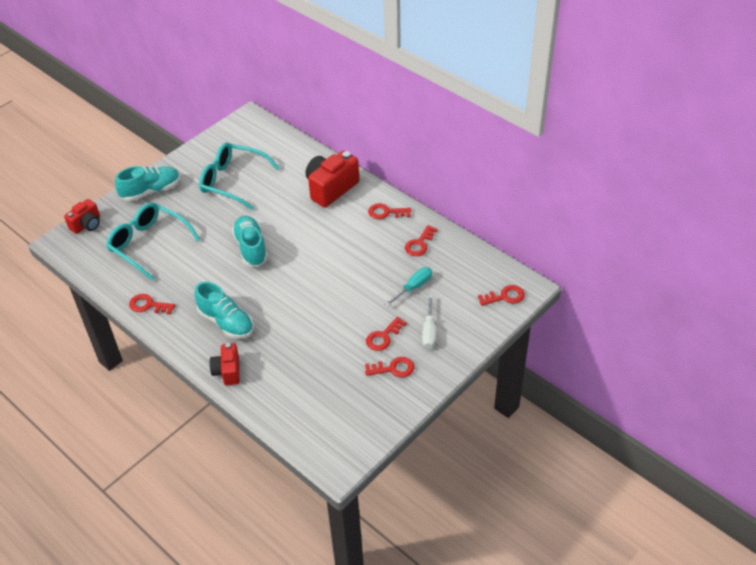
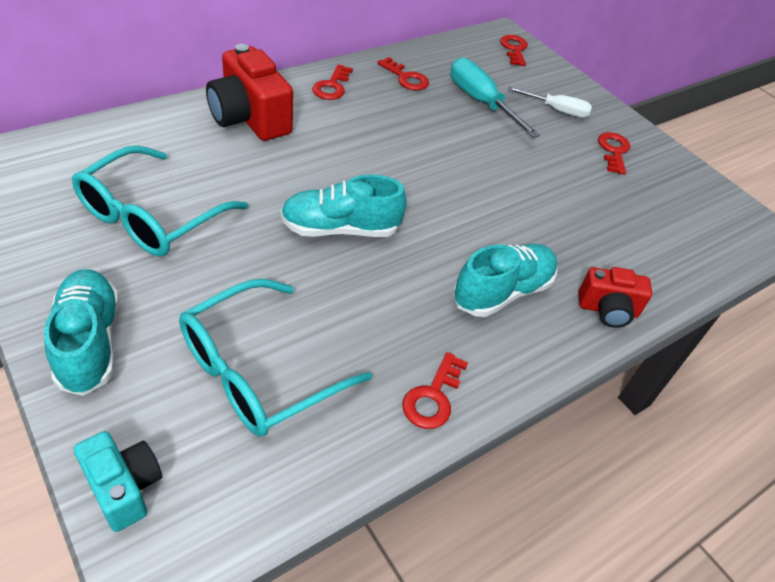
camera: 85 degrees left, 0 degrees up
(87, 225) = (124, 487): red camera -> turquoise camera
(383, 337) = (560, 145): red key -> none
(414, 287) = (480, 101): turquoise screwdriver -> turquoise screwdriver, size x1.52

